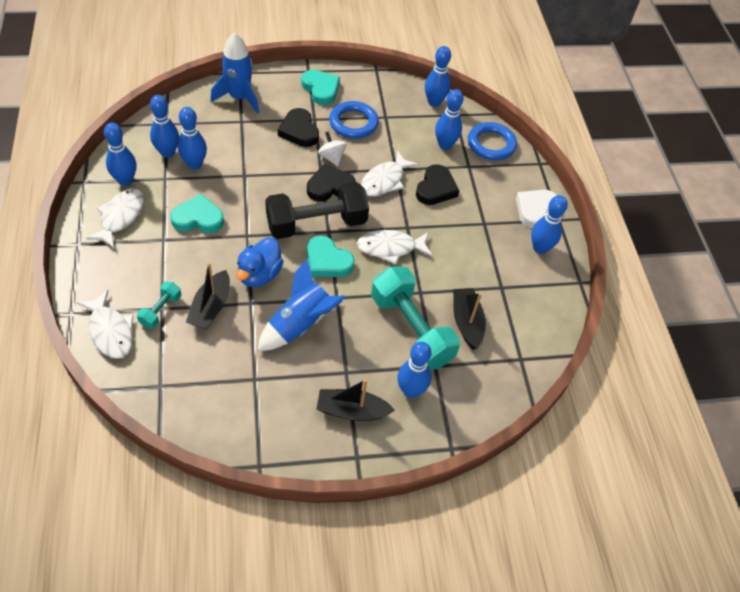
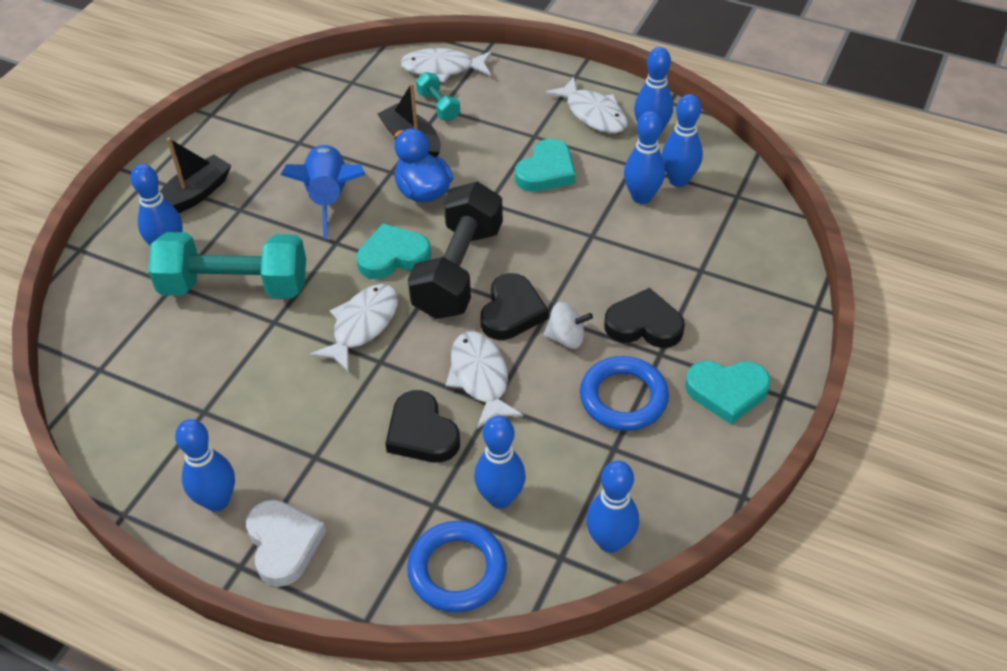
camera: 130 degrees right, 5 degrees down
(239, 98) = (755, 285): blue rocket -> none
(466, 322) = (193, 344): black boat -> none

